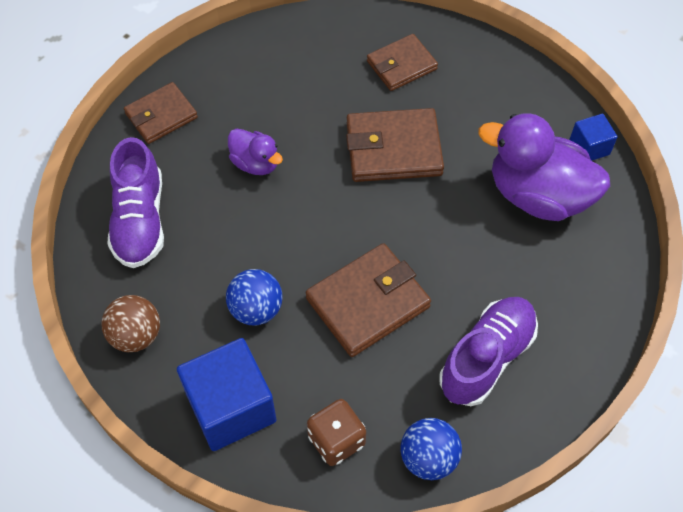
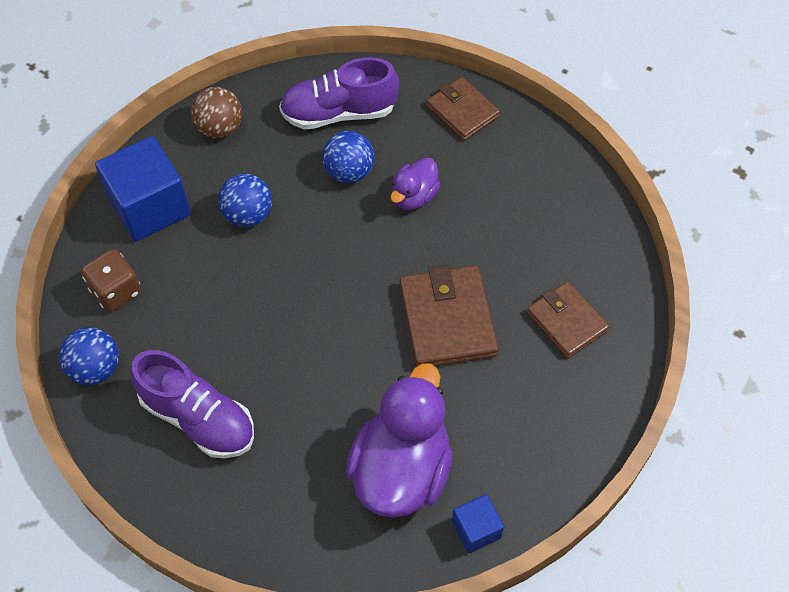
camera: 85 degrees right, 0 degrees up
(217, 215) = (349, 172): none -> blue ball
(368, 302) = (258, 307): brown wallet -> none

